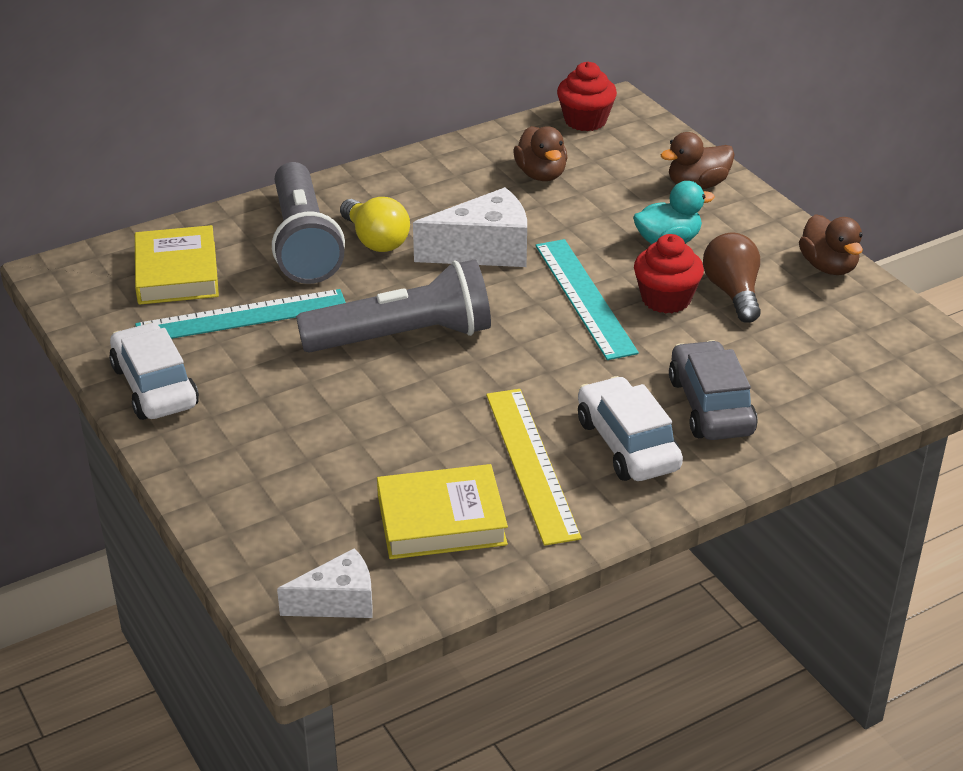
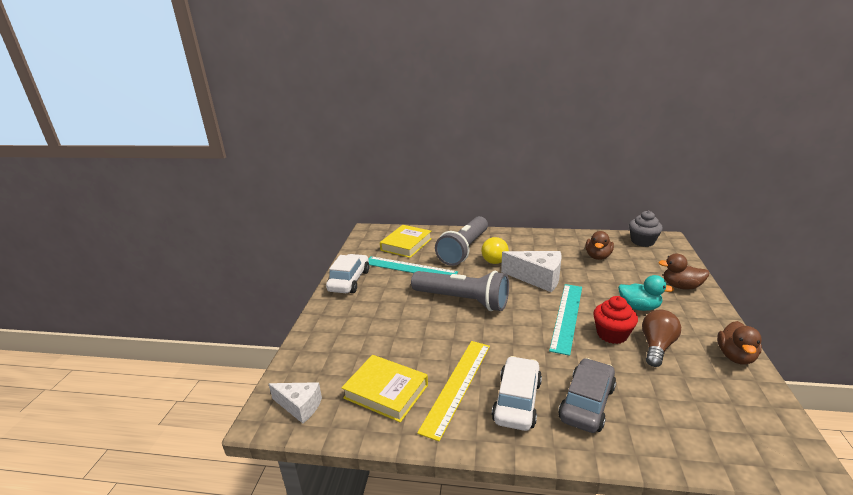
camera: 40 degrees right, 10 degrees down
(585, 121) = (642, 241): red cupcake -> grey cupcake

